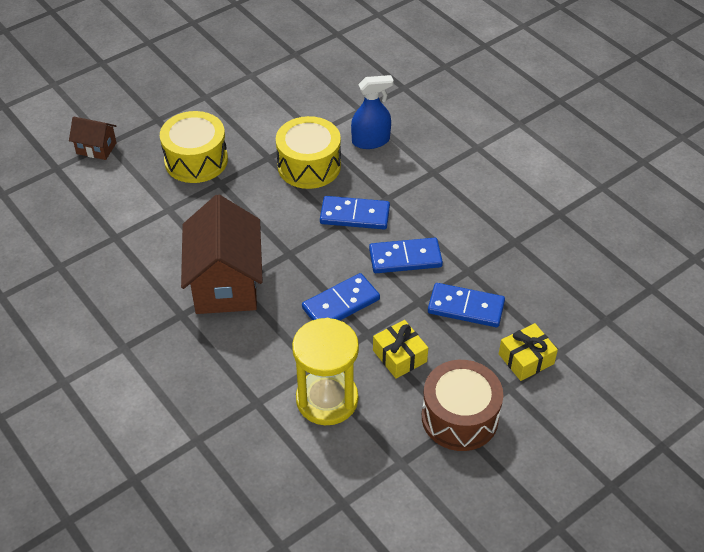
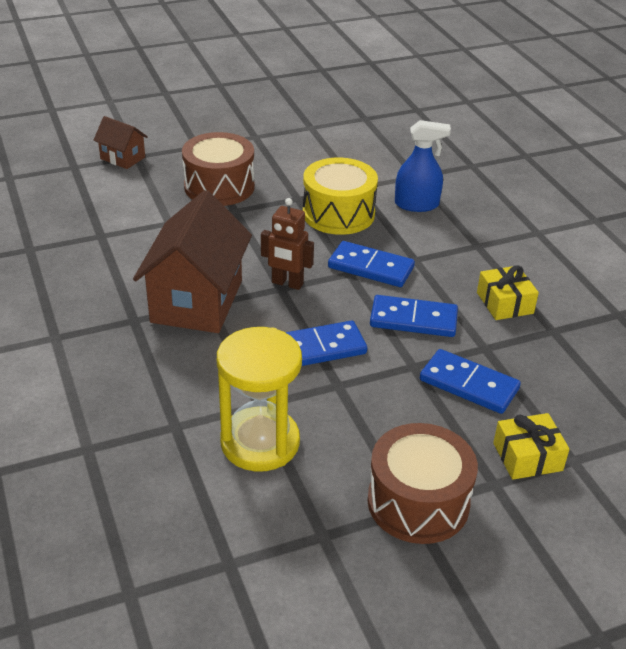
camera: 15 degrees right, 10 degrees down
(196, 160) = (219, 186): yellow drum -> brown drum
(292, 248) = (287, 283): none -> brown robot
(399, 356) = (367, 417): yellow gift -> yellow gift (504, 303)

